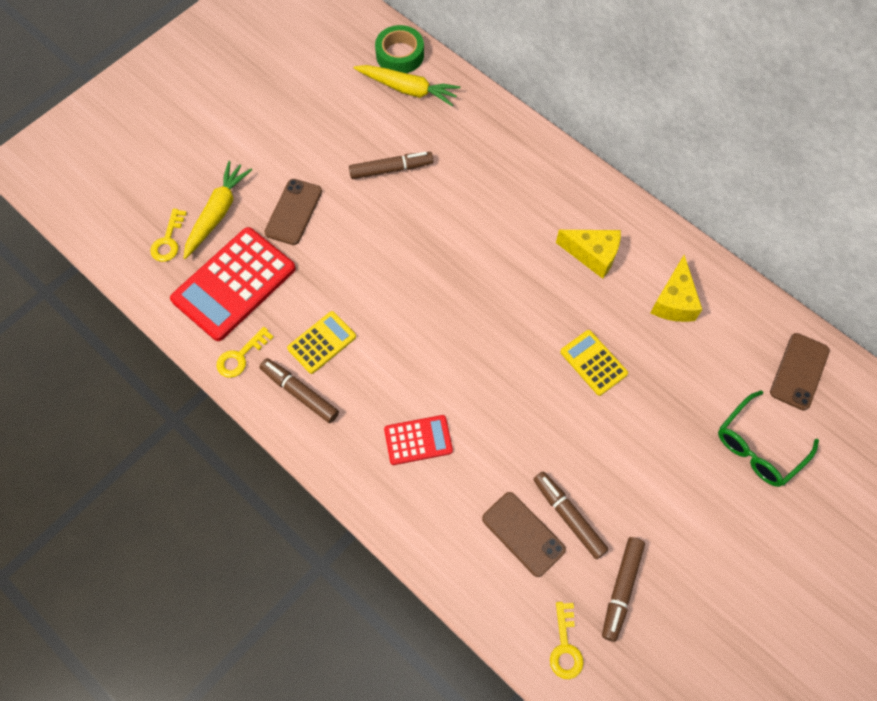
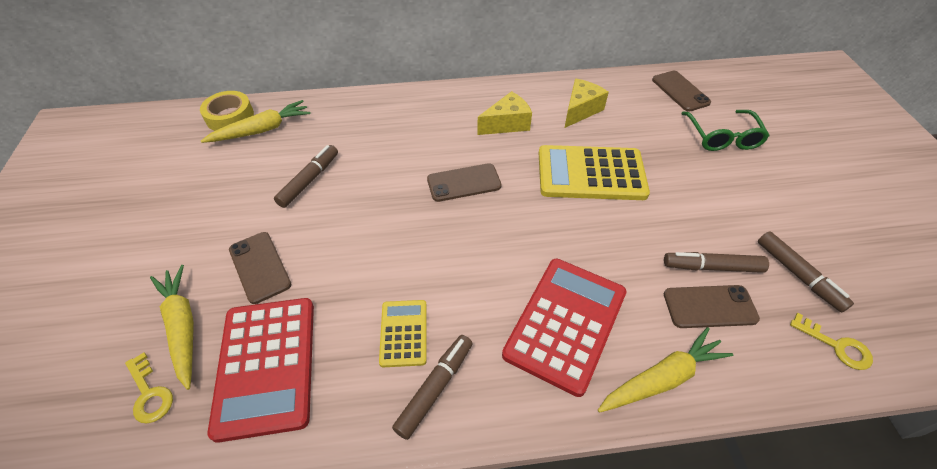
camera: 50 degrees left, 15 degrees down
(240, 356) = (345, 416): yellow key -> none
(300, 393) = (435, 388): brown marker -> brown marker turned 135 degrees clockwise
(400, 55) = (230, 117): green tape -> yellow tape
(418, 440) = (565, 323): red calculator -> red calculator, size x1.88
(426, 531) = (661, 378): none -> yellow carrot
(490, 275) = (464, 183): none -> brown phone
(593, 363) = (591, 174): yellow calculator -> yellow calculator, size x1.88
(674, 301) = (580, 110): yellow cheese -> yellow cheese turned 105 degrees counterclockwise

